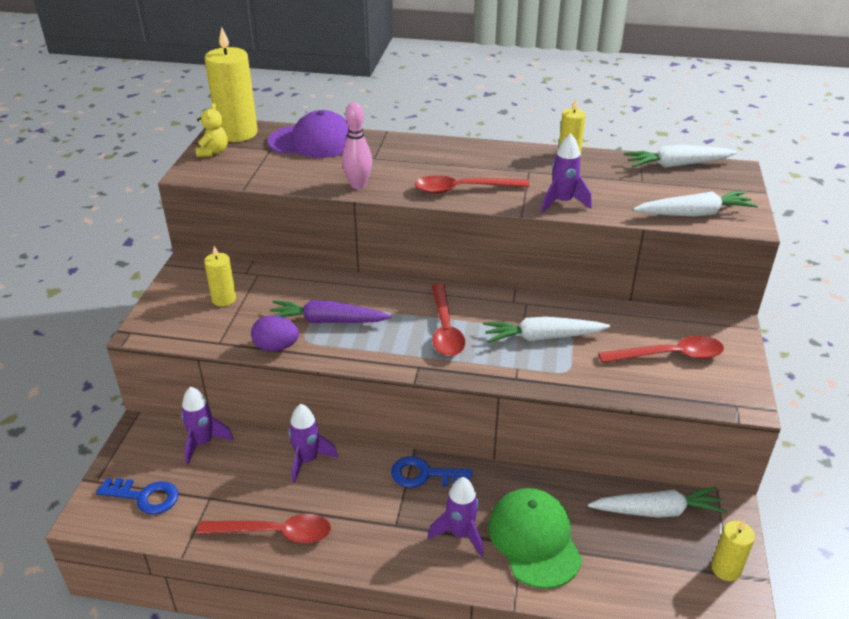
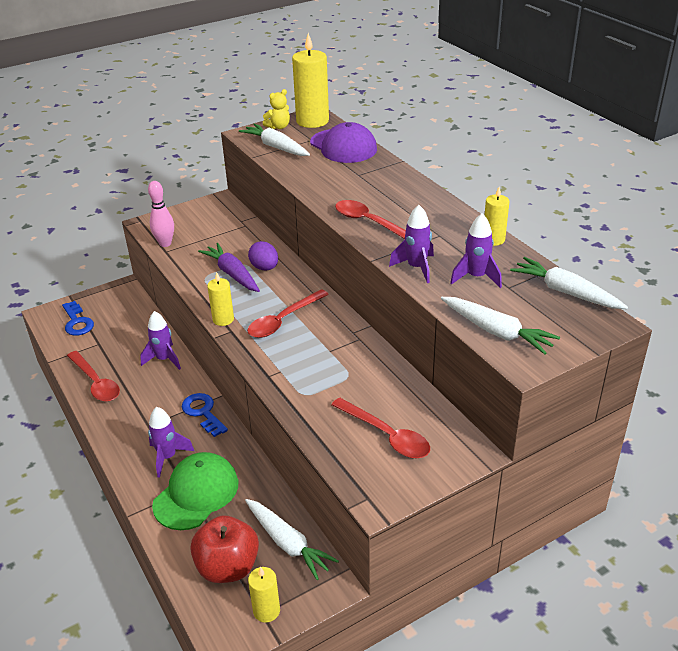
camera: 50 degrees right, 0 degrees up
(203, 443) = (136, 314): purple rocket -> purple rocket (476, 277)
(224, 299) = (206, 229): yellow candle -> yellow candle (223, 319)
(276, 347) = (185, 271): purple egg -> purple egg (264, 268)
(358, 185) = (315, 187): pink bowling pin -> pink bowling pin (165, 243)
(542, 337) = (328, 365): white carrot -> white carrot (276, 147)
(652, 567) = (228, 567): none -> red apple

